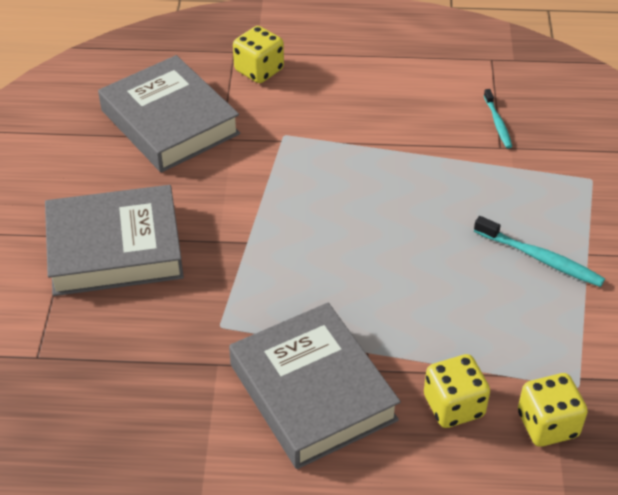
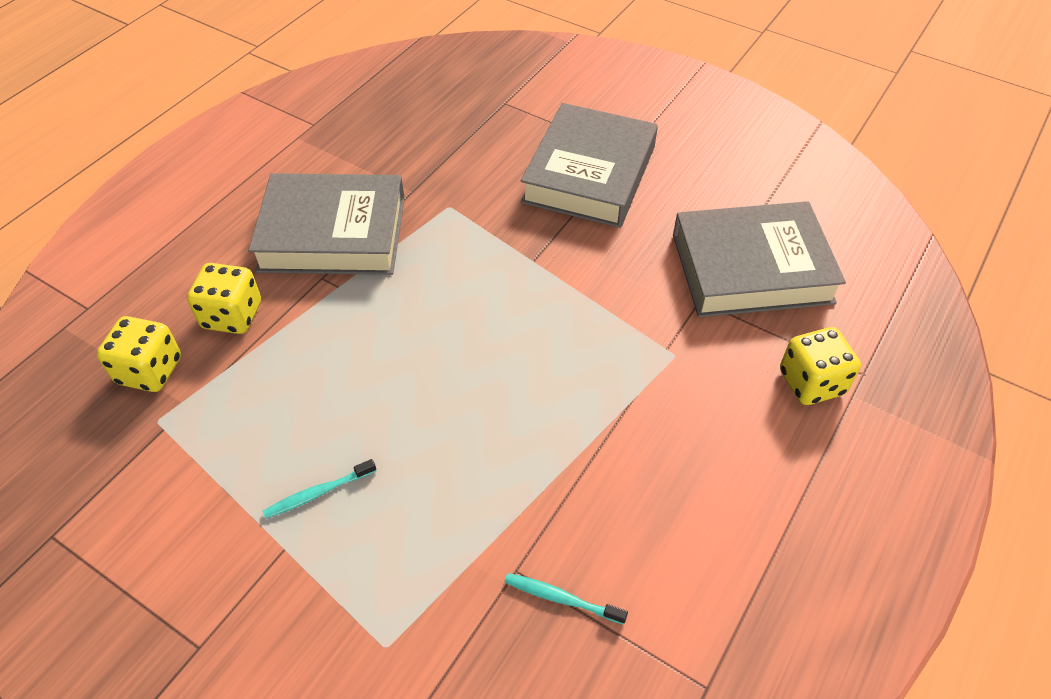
camera: 120 degrees right, 5 degrees up
(540, 258) = (318, 493): turquoise toothbrush -> turquoise toothbrush, size x0.64

